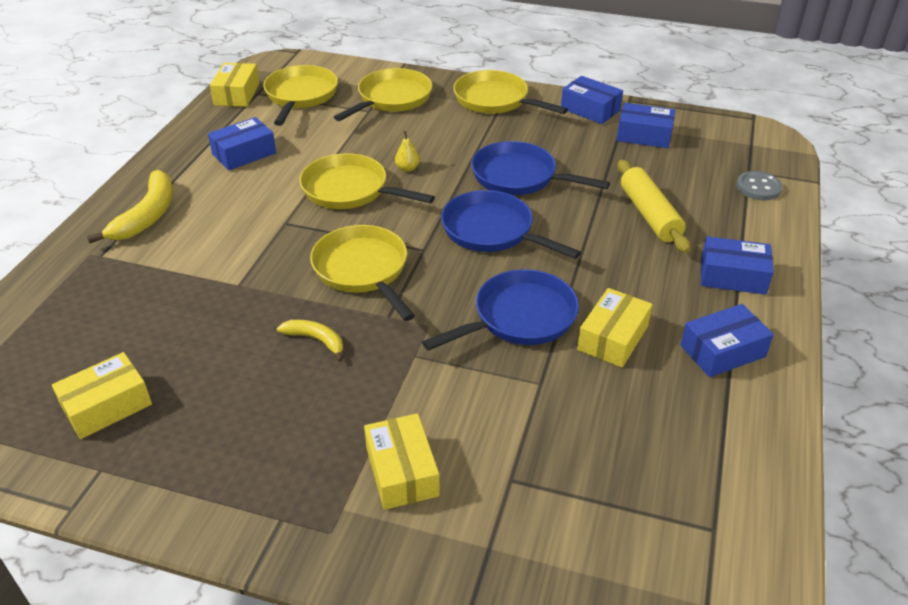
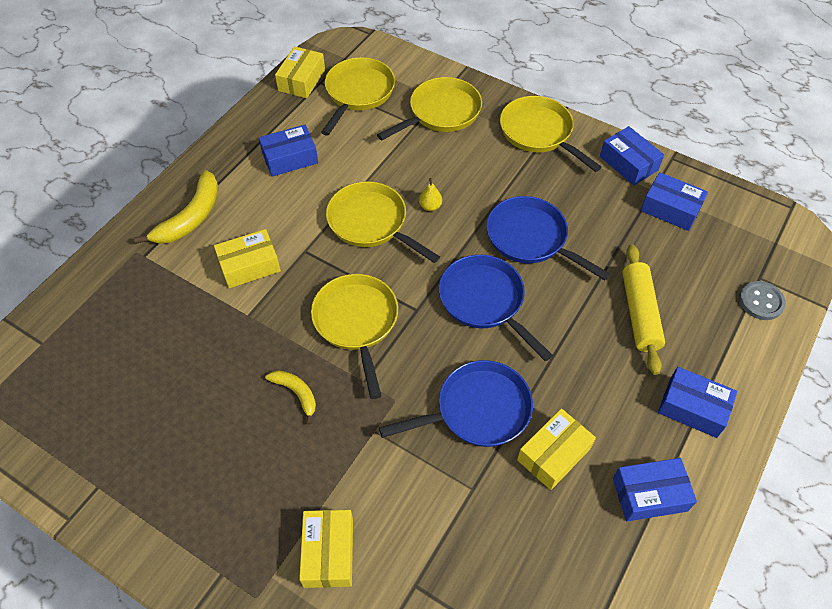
camera: 15 degrees right, 15 degrees up
(107, 406) = (115, 422): yellow box -> yellow box (249, 265)

